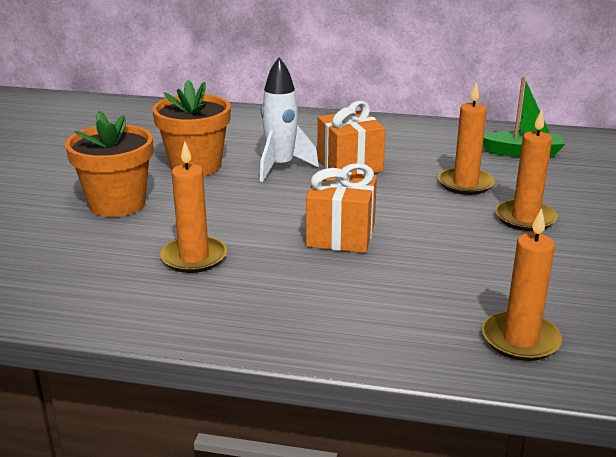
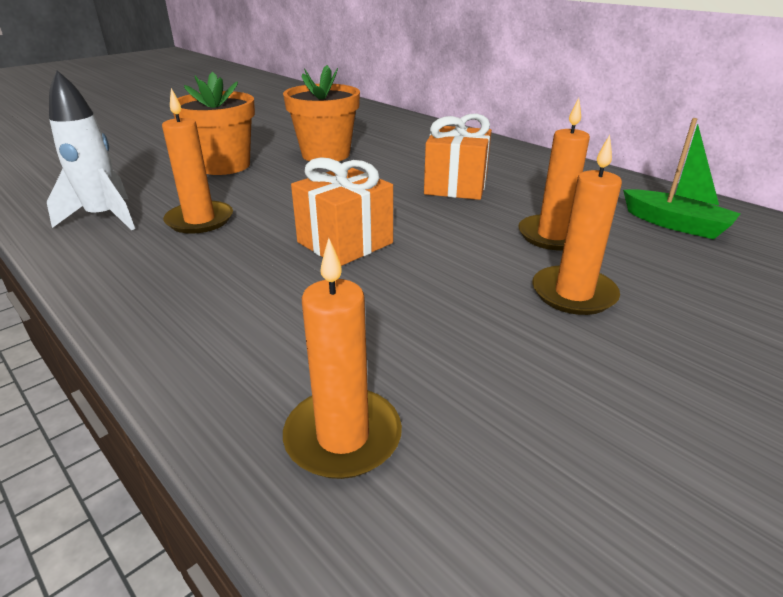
camera: 35 degrees right, 5 degrees up
(281, 167) = (391, 172): white rocket -> white rocket (104, 218)

